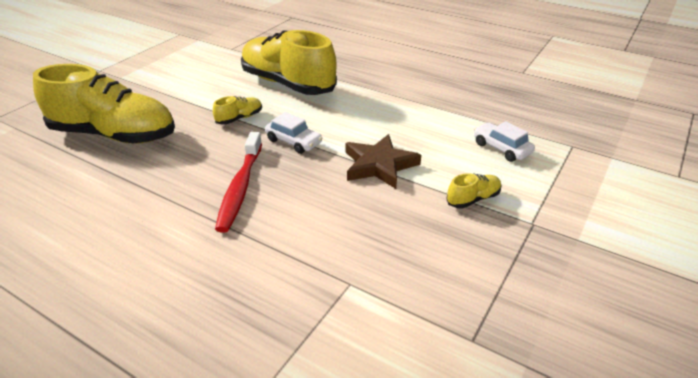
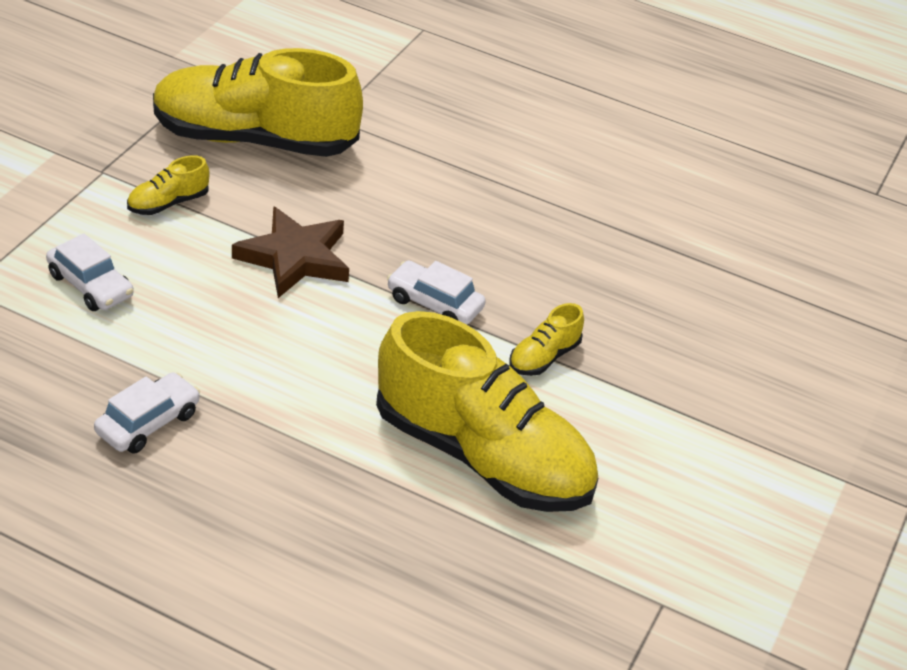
camera: 170 degrees right, 5 degrees up
(114, 135) = (732, 321): yellow shoe -> yellow shoe (254, 139)
(240, 188) = (490, 225): red toothbrush -> none
(445, 94) = (148, 423): none -> white car

